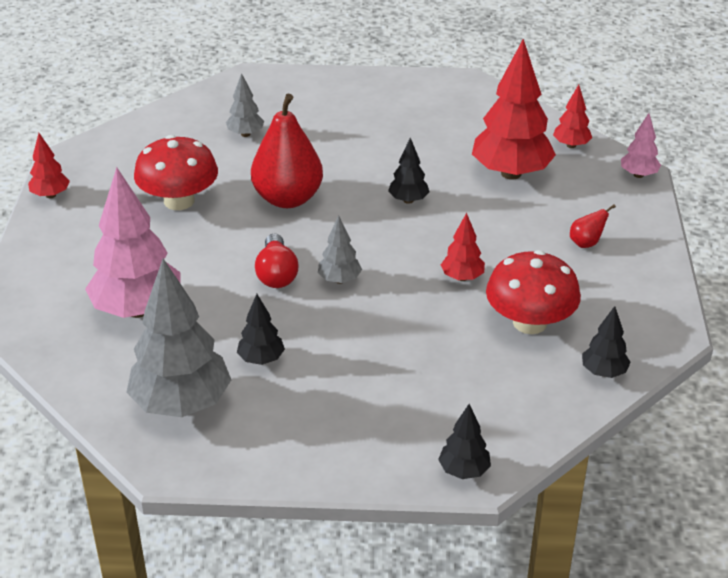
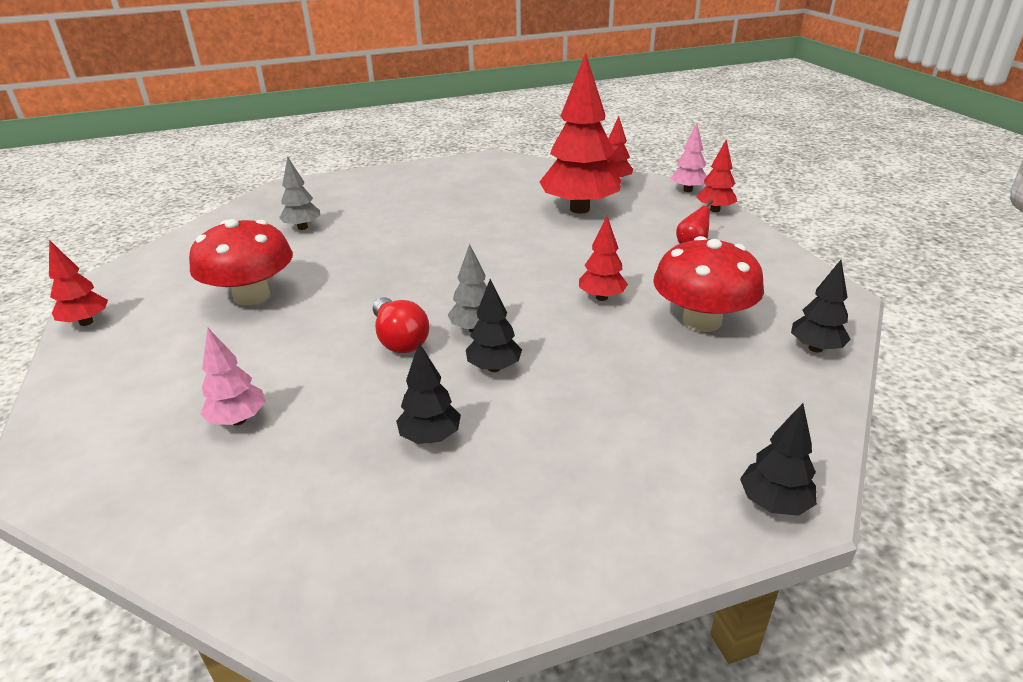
camera: 20 degrees left, 5 degrees down
(137, 309) = (238, 420): pink tree -> pink tree, size x0.48
(181, 404) = (348, 529): grey tree -> none
(288, 198) = (375, 269): red pear -> none
(408, 200) = (500, 246): black tree -> black tree (494, 367)
(644, 207) = (715, 210): none -> red tree

